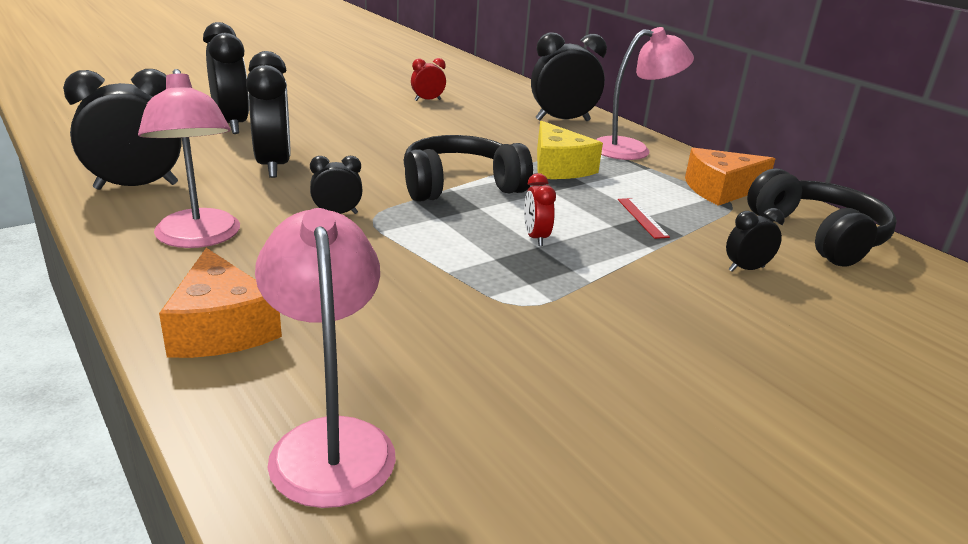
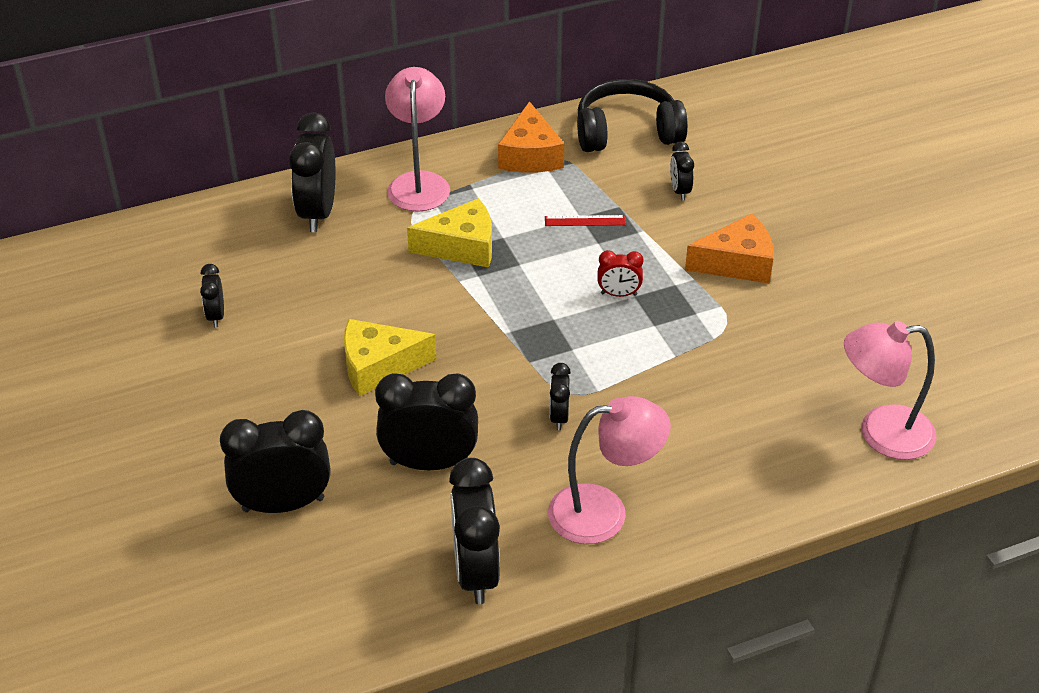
camera: 75 degrees left, 15 degrees up
(221, 328) = (755, 489): orange cheese -> orange cheese (737, 263)
(389, 145) = (378, 366): none -> yellow cheese
(427, 100) = (216, 316): red clock -> black clock
(460, 186) = (502, 324): black headphones -> none

